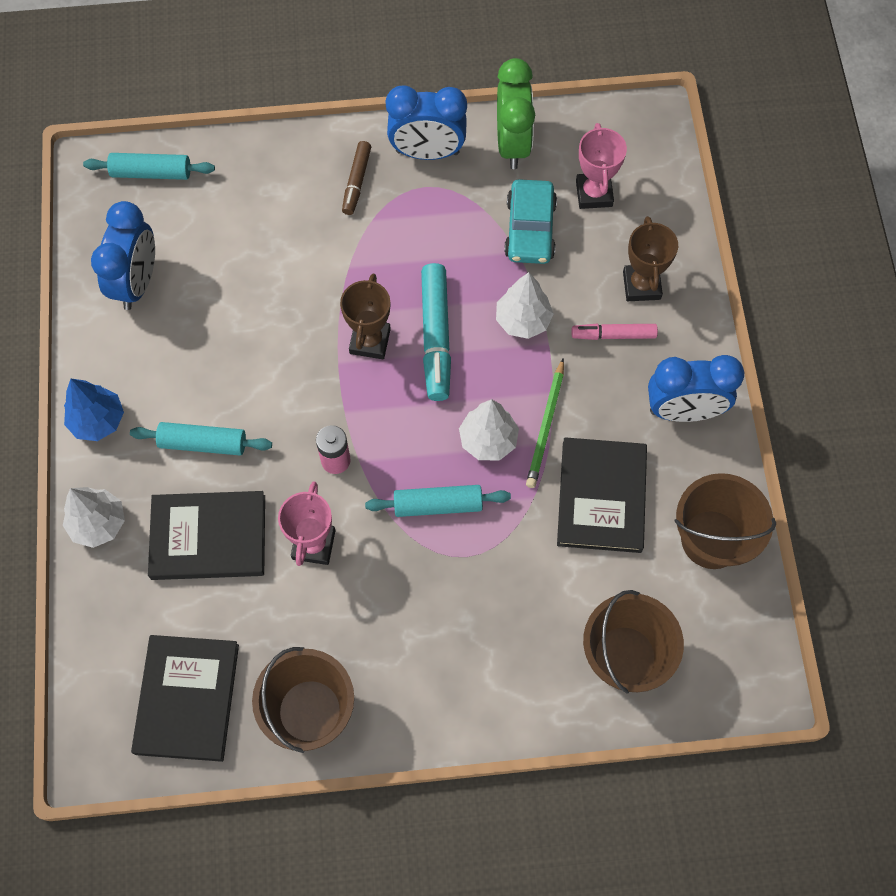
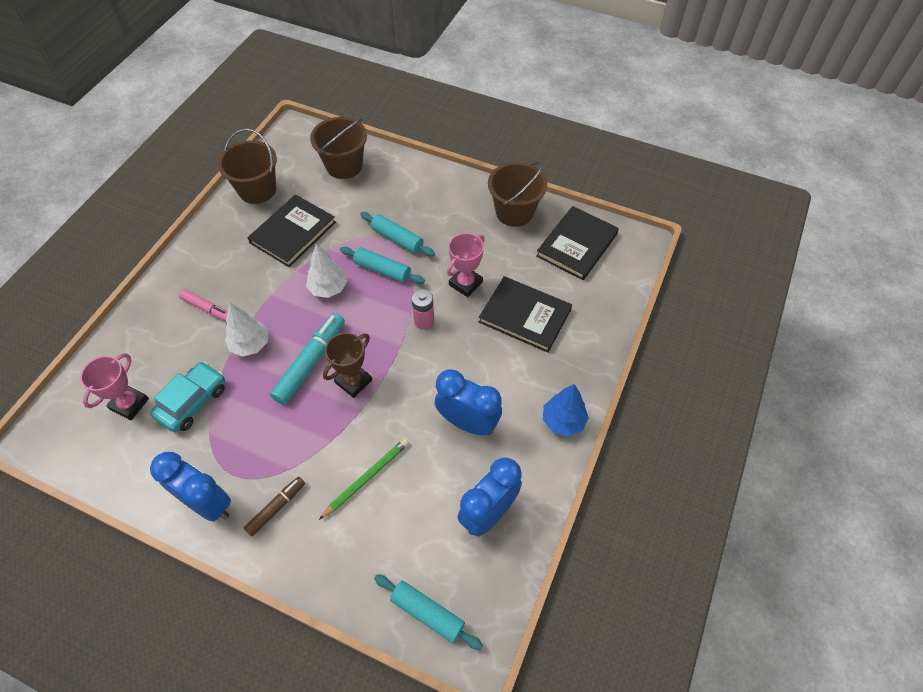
camera: 150 degrees left, 10 degrees down
(98, 523) = (589, 355): white tree -> none
(203, 443) = (500, 371): turquoise rolling pin -> turquoise rolling pin (397, 239)
(512, 144) = (144, 474): green clock -> none
(546, 426) = (290, 280): green pencil -> green pencil (366, 478)
(641, 285) = (162, 328): brown trophy -> none
(683, 411) = (210, 251): blue clock -> blue clock (467, 423)

